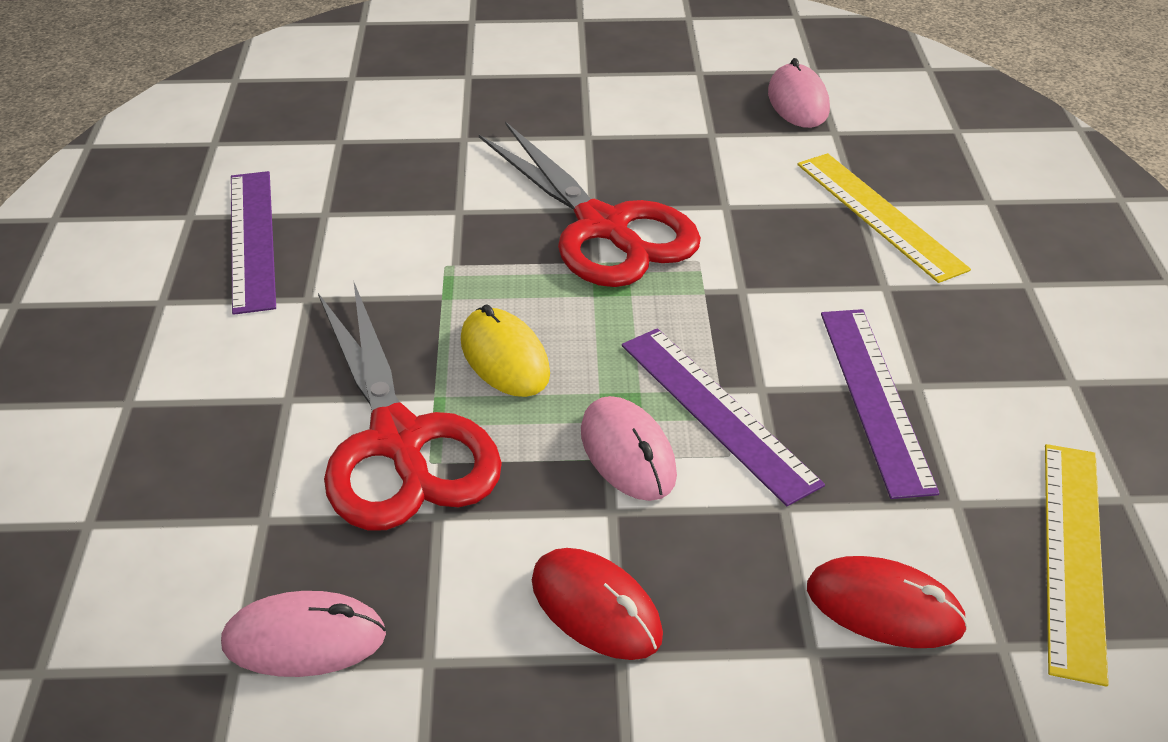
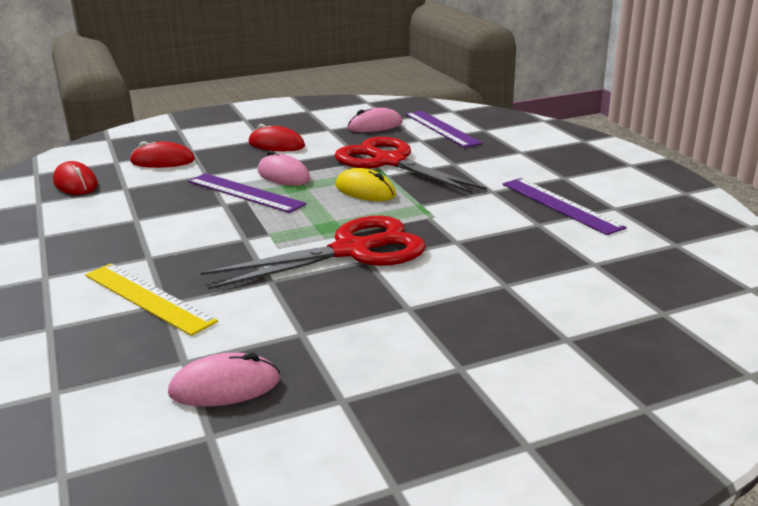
camera: 160 degrees right, 15 degrees down
(603, 227) = (352, 251): red scissors -> red scissors turned 120 degrees clockwise
(798, 101) = (225, 386): pink mouse -> pink mouse turned 75 degrees counterclockwise
(876, 398) = (160, 210): purple ruler -> purple ruler (441, 128)
(1072, 556) = (75, 183): yellow ruler -> red mouse

